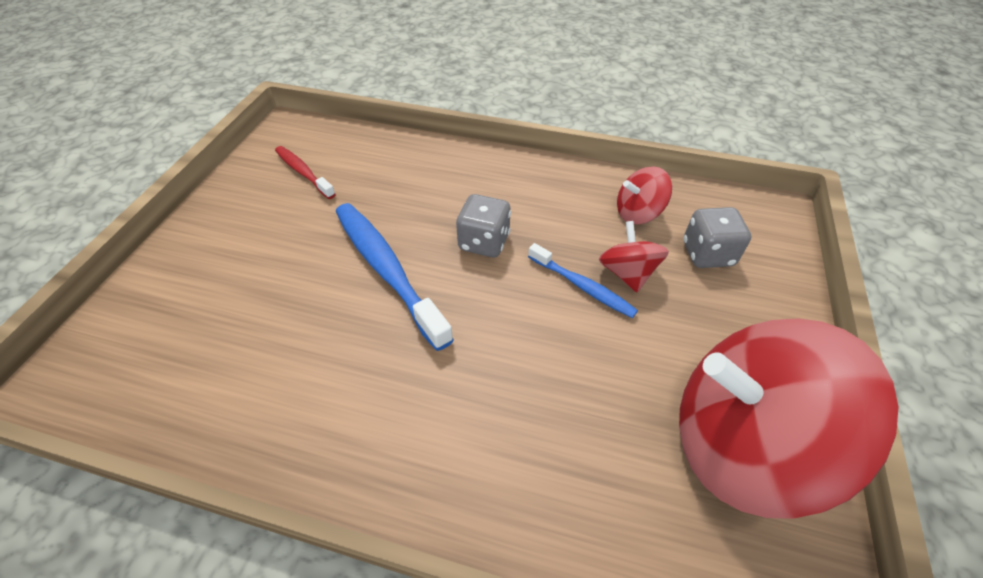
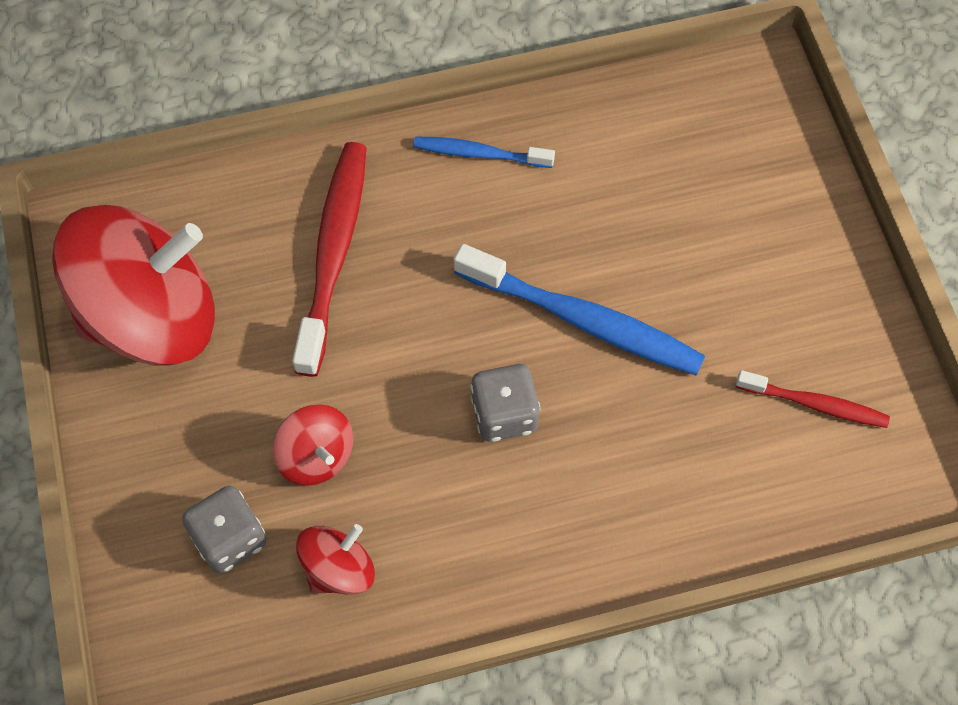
camera: 150 degrees right, 15 degrees up
(543, 414) = (334, 253): none -> red toothbrush
(582, 286) = (360, 410): blue toothbrush -> blue toothbrush (480, 154)

